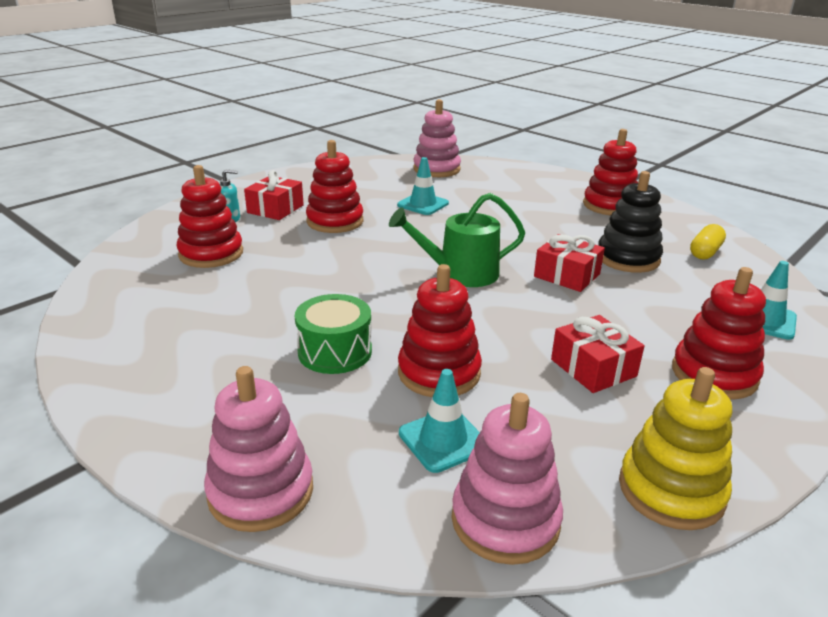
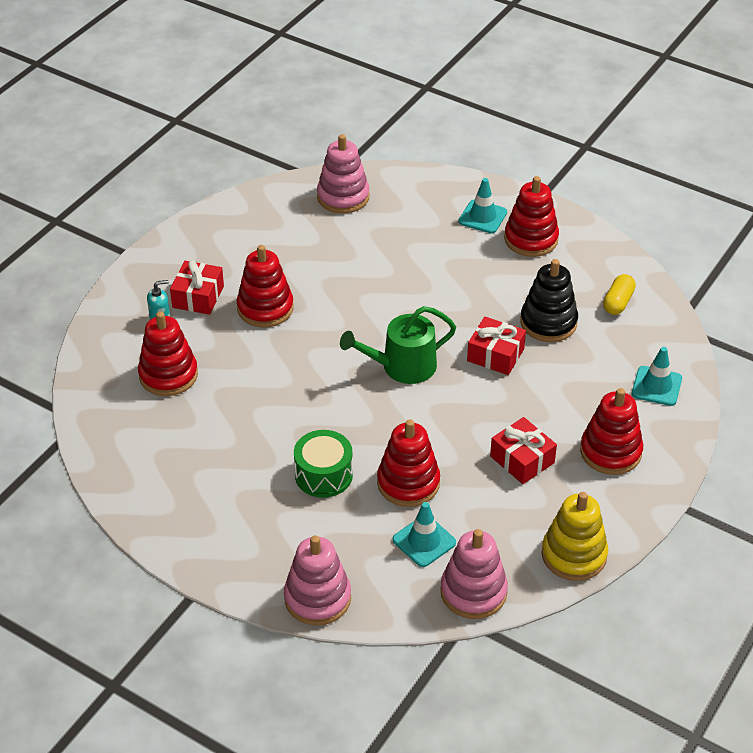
camera: 10 degrees left, 15 degrees up
(423, 204) = (344, 266): turquoise traffic cone -> turquoise traffic cone (482, 217)

